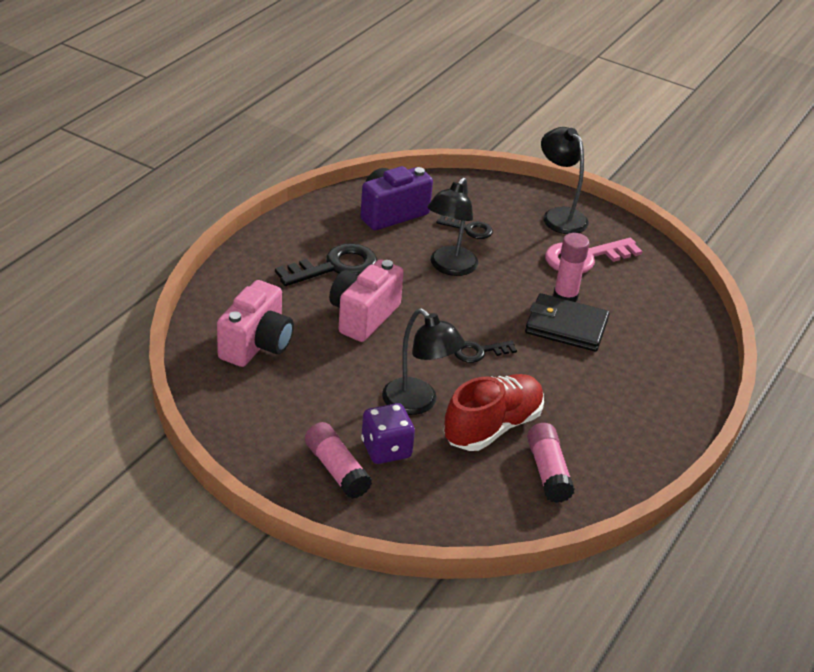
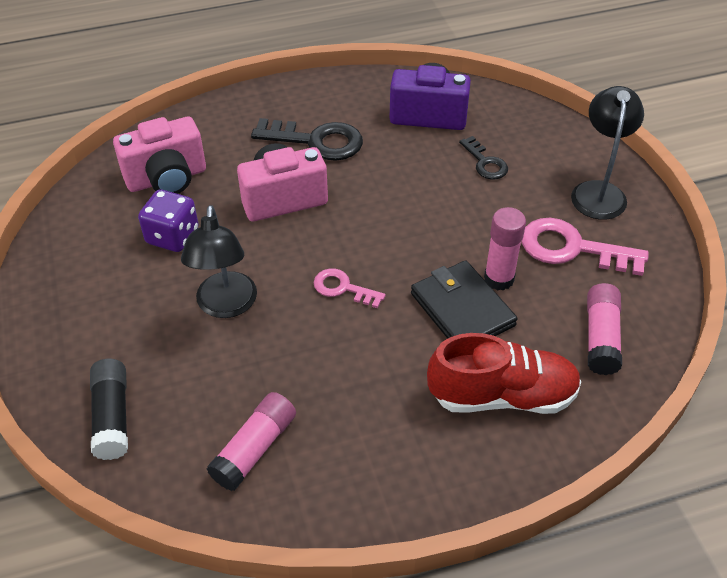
camera: 45 degrees right, 10 degrees up
(336, 469) = (84, 326): pink glue stick -> pink glue stick (601, 337)
(386, 449) = (145, 333): purple dice -> purple dice (172, 236)
(435, 509) = (112, 416): none -> black glue stick
(449, 267) = (419, 191): black lamp -> none
(479, 352) = (343, 288): black key -> pink key
(492, 427) = (261, 370): red shoe -> red shoe (502, 396)

